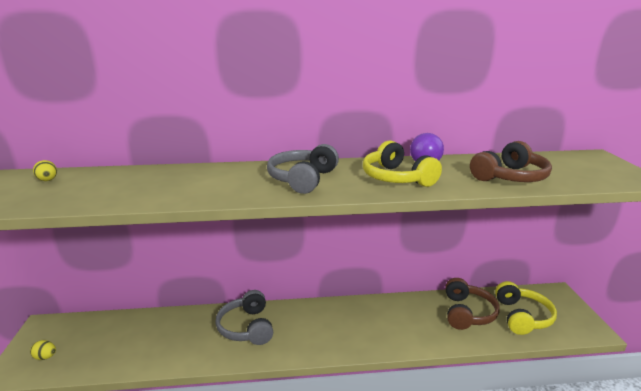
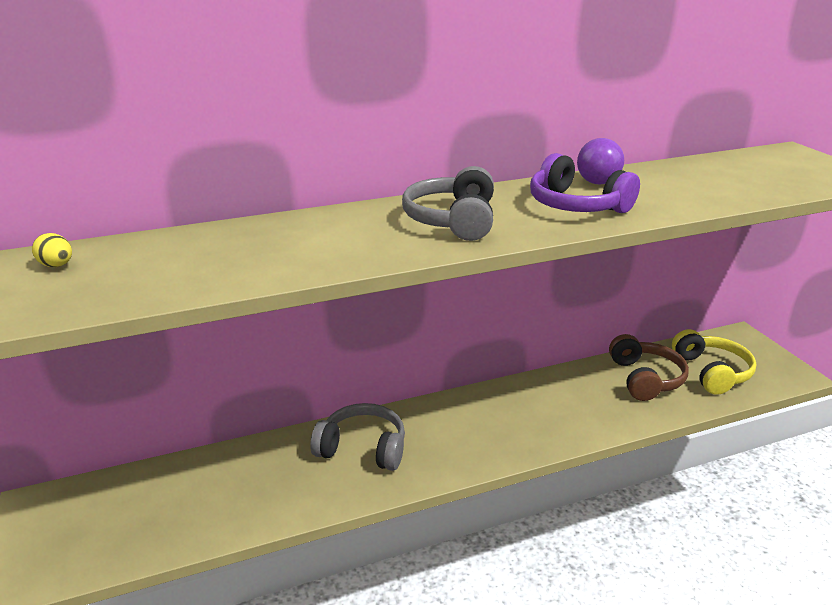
camera: 15 degrees left, 5 degrees up
(45, 357) = (71, 547): yellow egg -> none
(246, 327) = (363, 448): grey headphones -> grey headphones turned 135 degrees clockwise
(396, 178) = (576, 205): yellow headphones -> purple headphones
(510, 177) = (713, 189): brown headphones -> none

